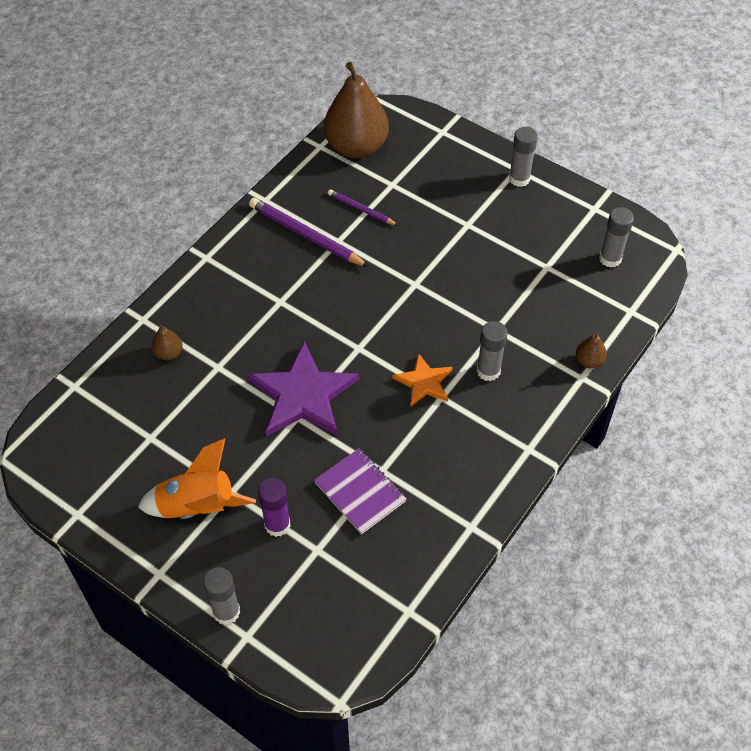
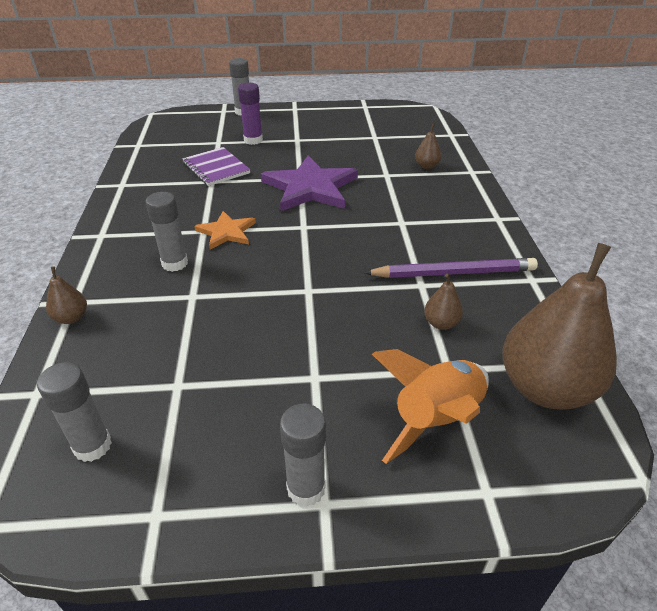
camera: 140 degrees right, 15 degrees down
(197, 506) = (308, 129): orange rocket -> orange rocket (436, 419)
(360, 492) = (216, 168): purple notebook -> purple notebook turned 45 degrees clockwise
(361, 209) = (441, 323): purple pencil -> brown pear

